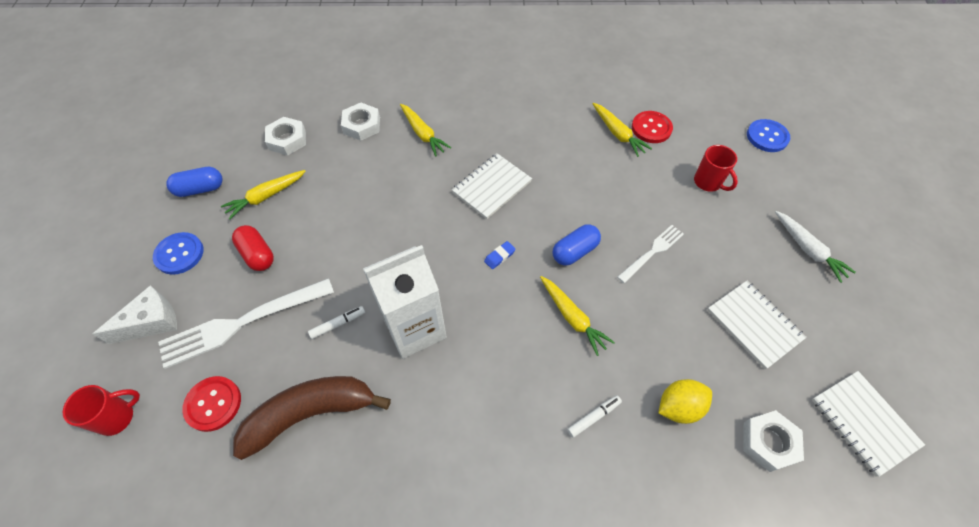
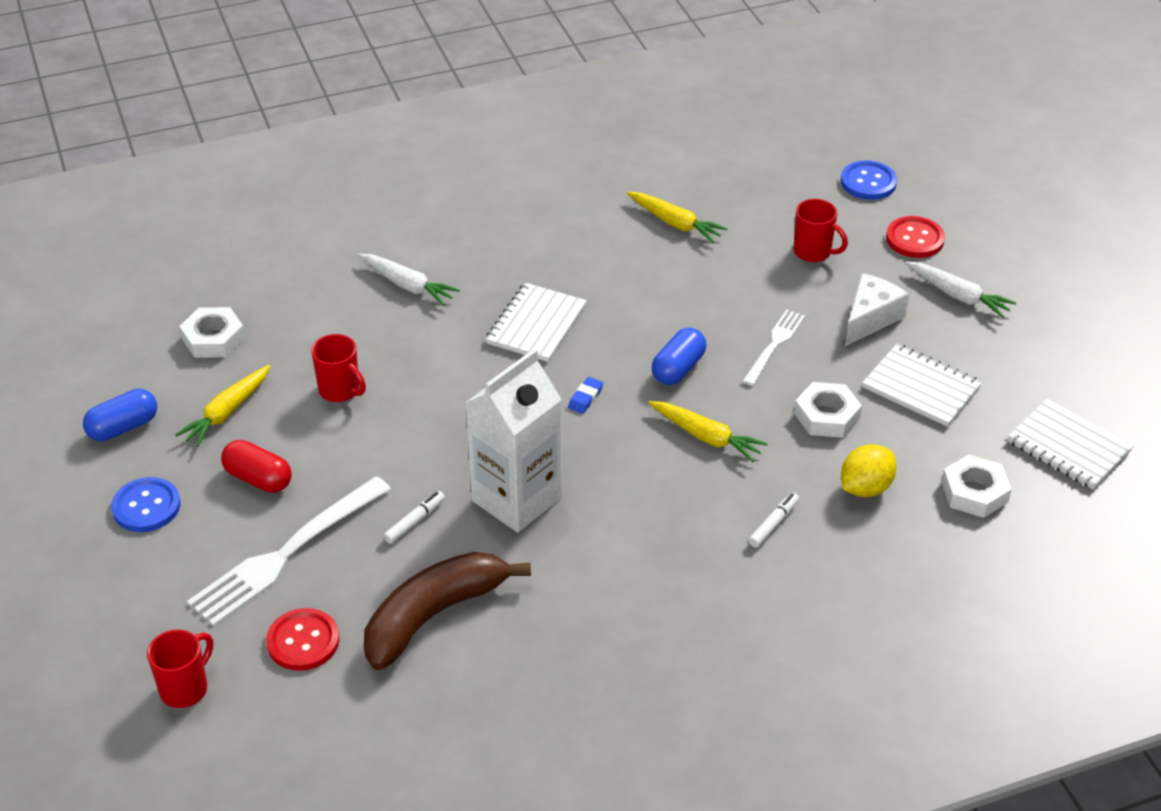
camera: 20 degrees left, 15 degrees down
(151, 322) = (160, 586): white cheese -> white cheese (870, 318)
(343, 201) = (340, 390): none -> red mug
(362, 125) = (313, 295): white nut -> white nut (826, 416)
(423, 134) = (407, 285): yellow carrot -> white carrot
(651, 128) = (716, 206): red button -> red button (914, 239)

